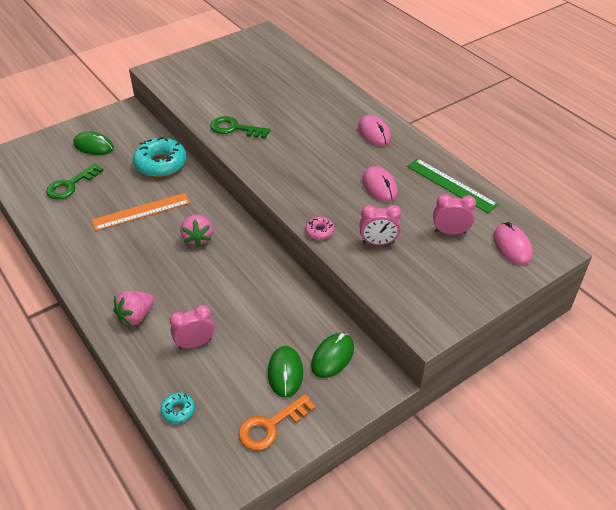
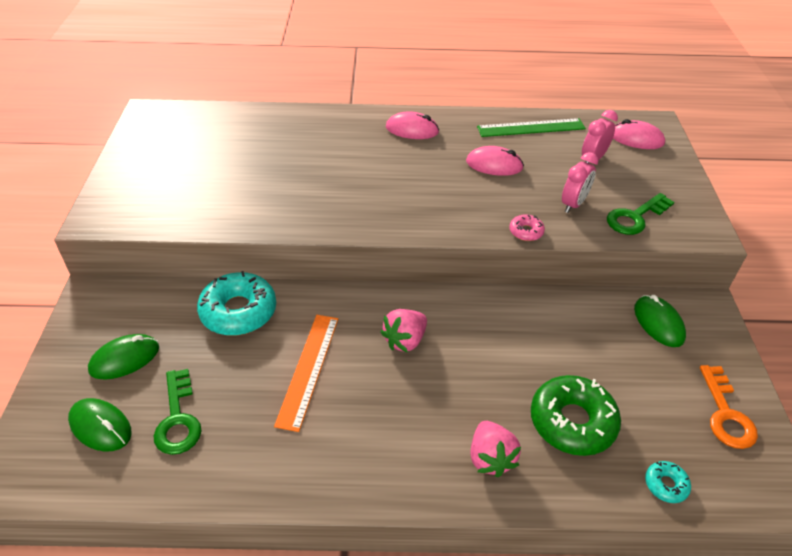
camera: 55 degrees left, 0 degrees up
(195, 343) = (572, 421): pink clock -> green donut
(198, 238) = (405, 340): pink strawberry -> pink strawberry turned 105 degrees clockwise
(235, 128) = (295, 210): green key -> green key (635, 217)
(285, 373) = (660, 368): green mouse -> green mouse (100, 427)

